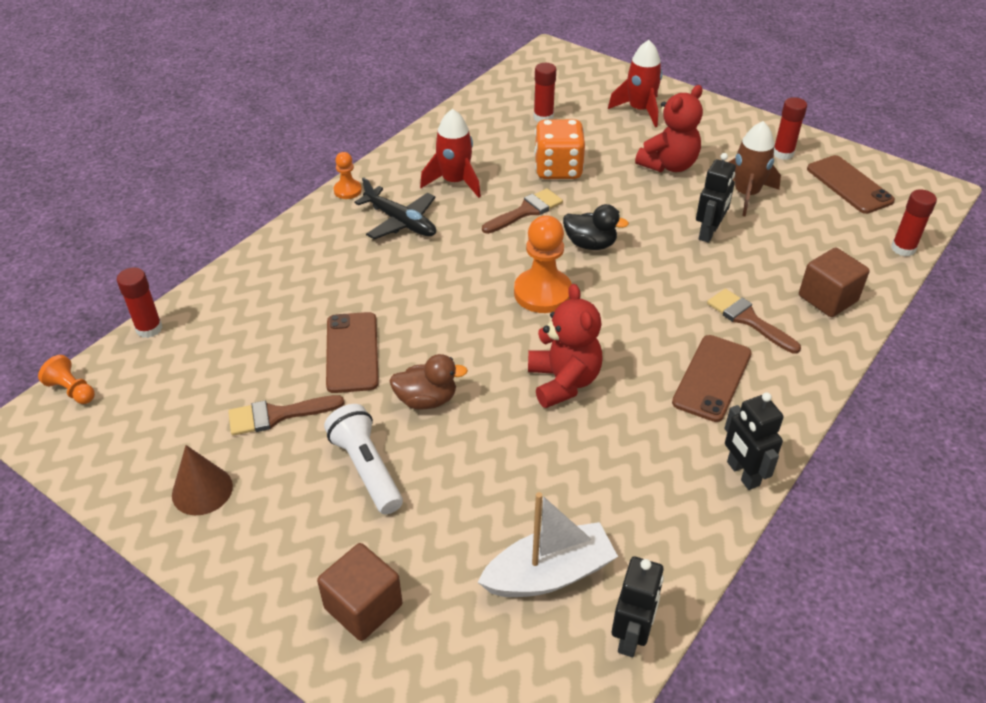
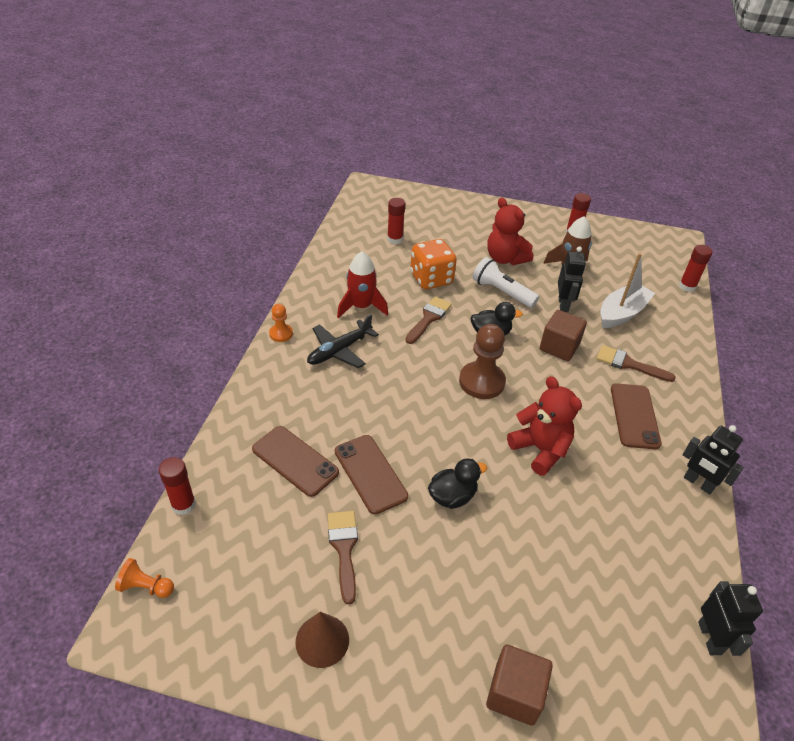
camera: 25 degrees left, 0 degrees up
(277, 415) = (344, 549): brown brush -> brown brush turned 120 degrees clockwise
(366, 469) = (443, 572): white flashlight -> white flashlight (502, 292)
(400, 222) = (340, 350): black plane -> black plane turned 120 degrees clockwise
(426, 400) = (452, 496): brown duck -> black duck
(542, 293) = (481, 382): orange pawn -> brown pawn
(549, 574) = (627, 610): white boat -> white boat (621, 313)
(640, 110) = (459, 220): red rocket -> none
(668, 165) = (505, 258): red teddy bear -> red teddy bear turned 120 degrees clockwise
(827, 298) = (666, 335): brown cube -> brown cube (559, 347)
(849, 185) = (627, 248): brown phone -> brown phone (295, 461)

